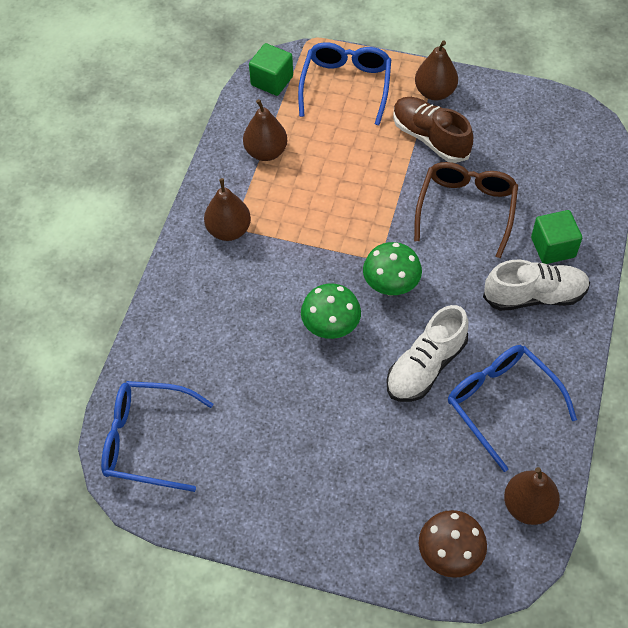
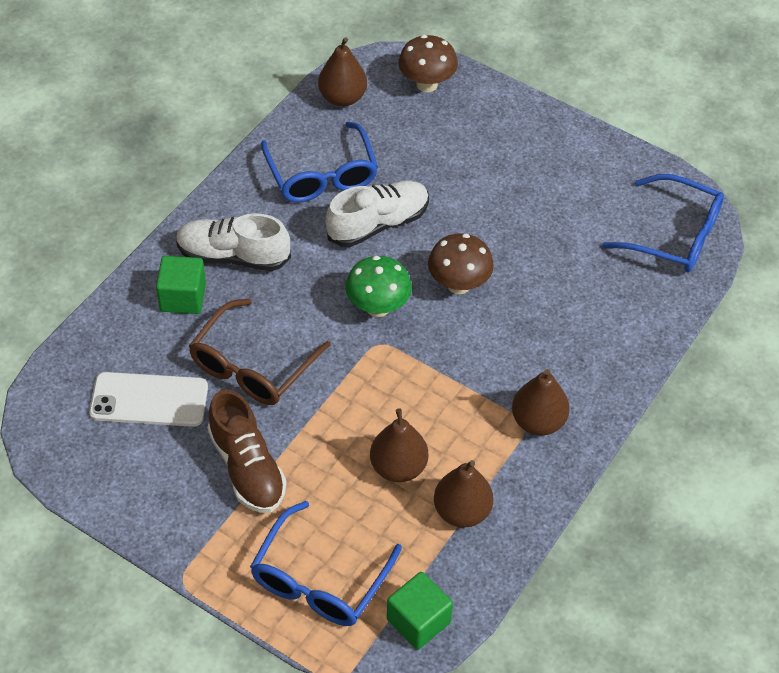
camera: 165 degrees left, 5 degrees down
(331, 328) = (459, 284): green mushroom -> brown mushroom
(435, 92) = (207, 532): brown pear -> brown pear (398, 467)
(527, 163) = (149, 400): none -> white phone

